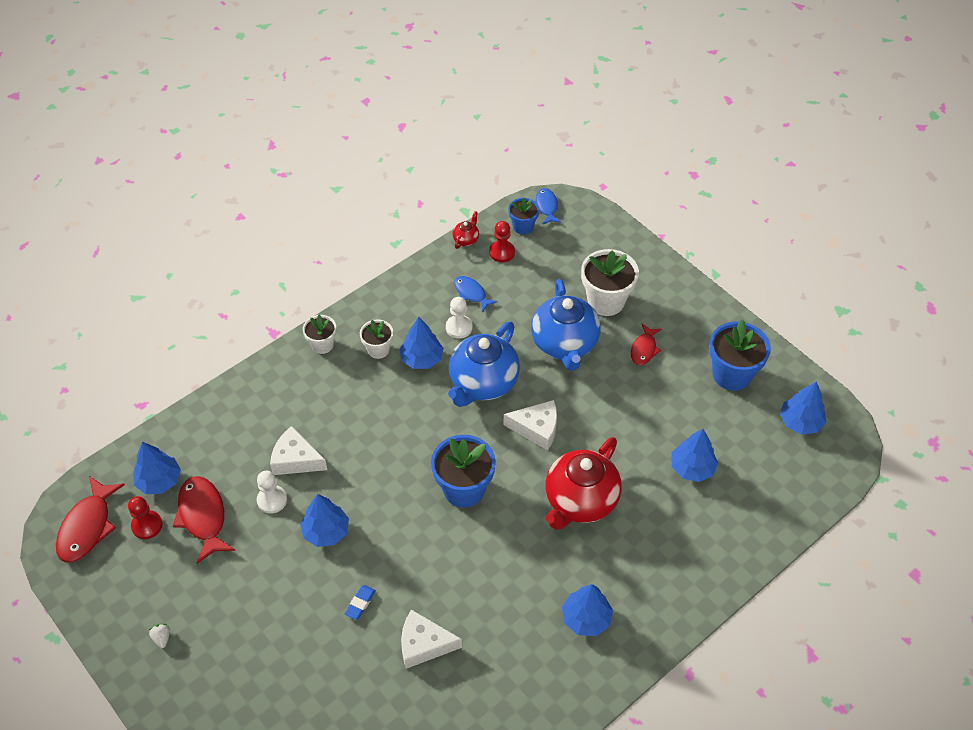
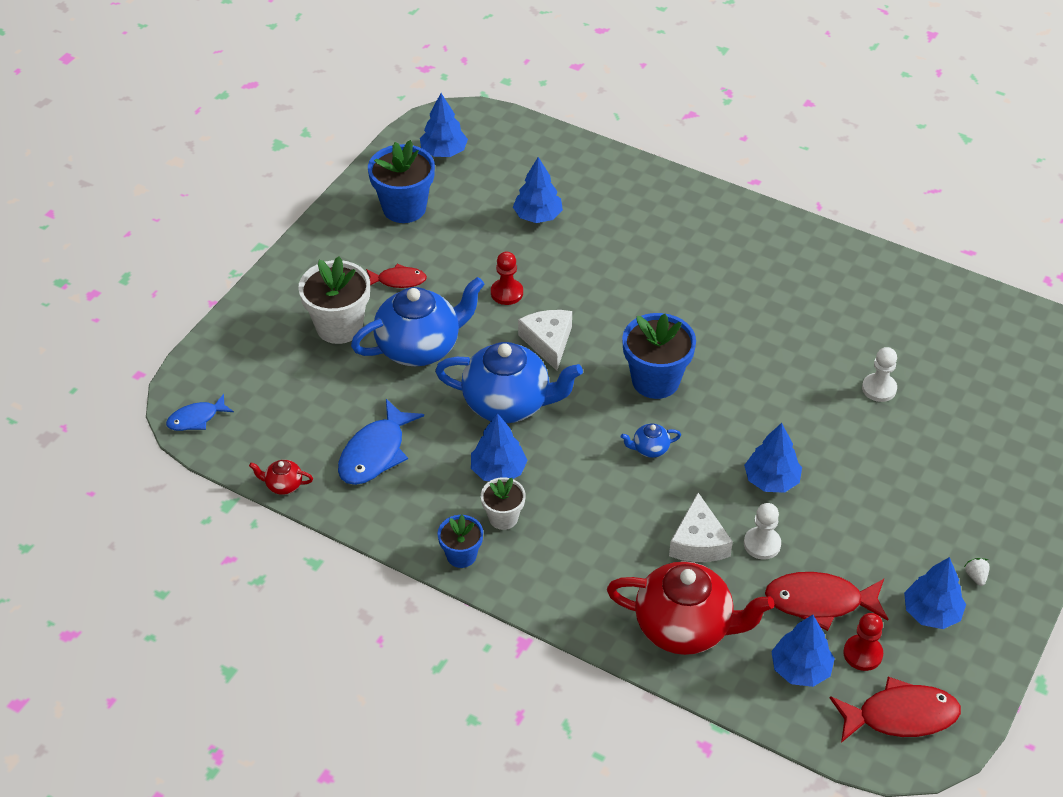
camera: 110 degrees left, 5 degrees down
(162, 638) = (976, 576): white strawberry -> white strawberry turned 120 degrees clockwise
(203, 517) = (820, 602): red fish -> red fish turned 45 degrees clockwise
(322, 345) = (521, 578): white flower pot -> none
(360, 603) = (833, 423): blue eraser -> none
(396, 460) = (650, 449): none -> blue teapot
(424, 644) = (843, 361): white cheese -> none
(459, 327) = (435, 449): white pawn -> white pawn (879, 388)
(471, 293) = (375, 453): blue fish -> blue fish, size x1.68
(502, 252) = (294, 442): red pawn -> red pawn (507, 293)
(523, 227) = (241, 433): blue flower pot -> blue flower pot (461, 555)
(580, 501) = (620, 287): red teapot -> red teapot (684, 627)
(586, 618) = (745, 255): blue tree -> blue tree (931, 612)

